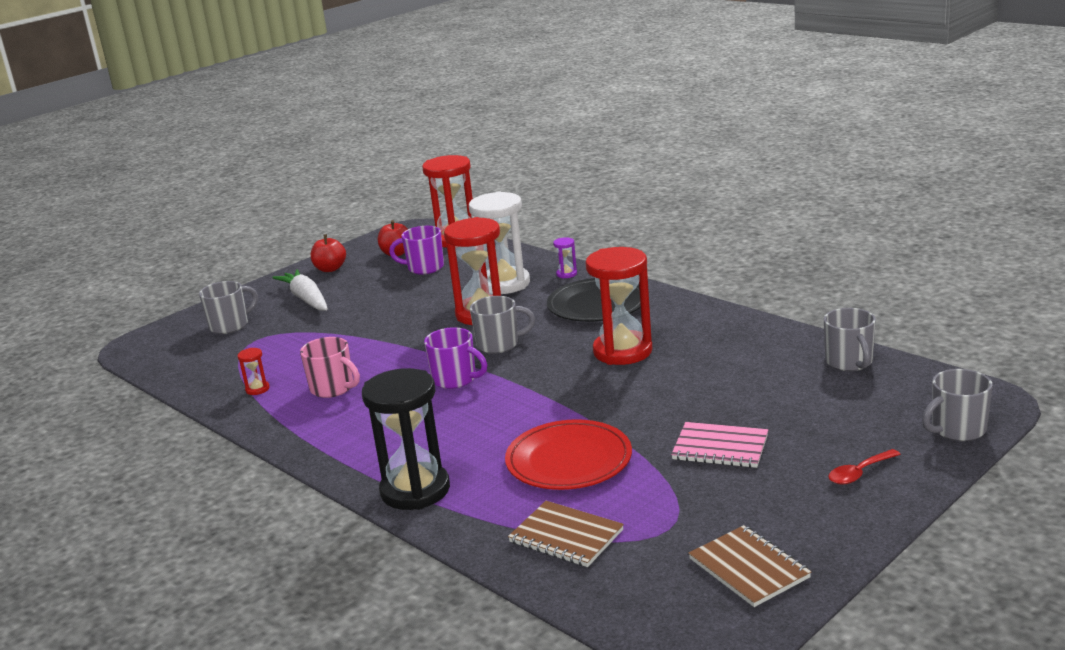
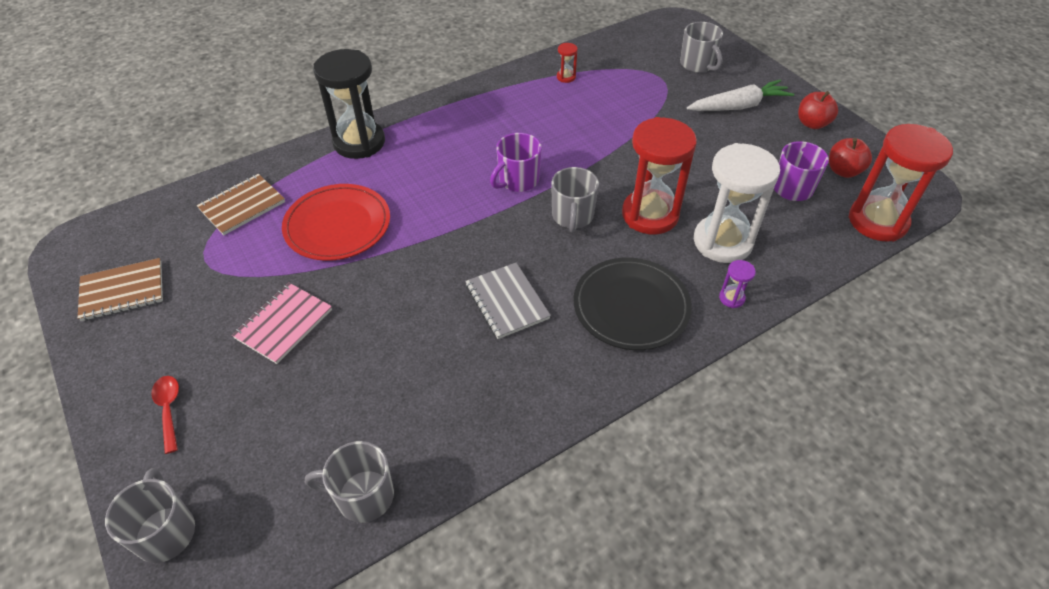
camera: 100 degrees right, 25 degrees up
(333, 388) = (543, 113): pink mug -> none
(622, 351) = (507, 302): red hourglass -> grey notebook

